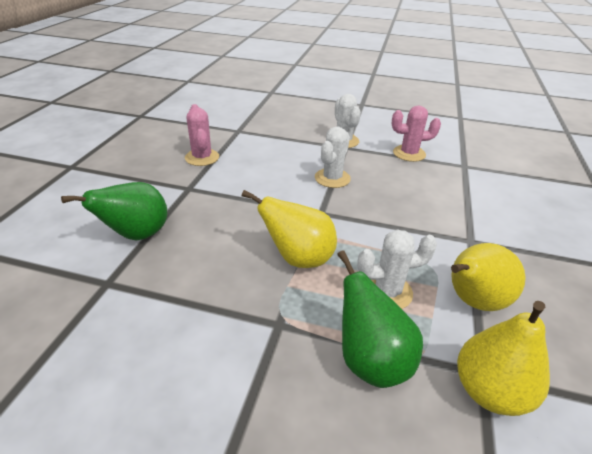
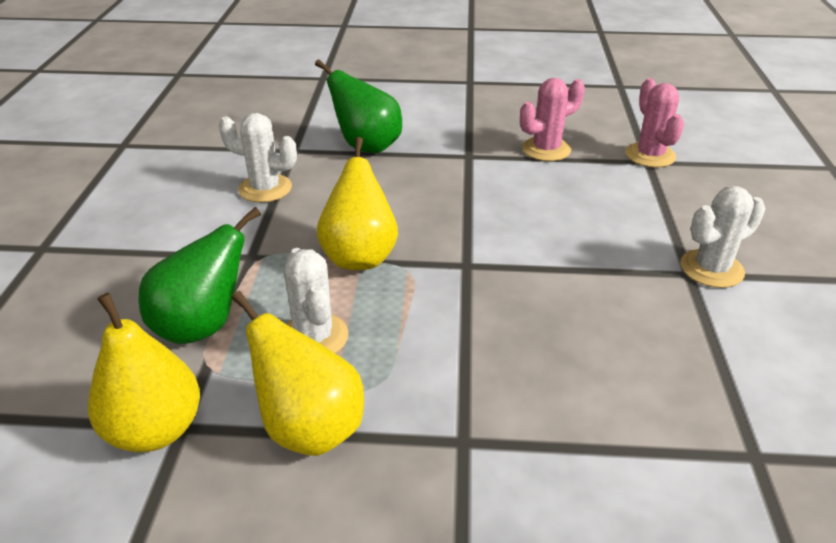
camera: 80 degrees right, 0 degrees up
(332, 178) = (568, 267): white cactus -> white cactus (265, 188)
(409, 154) = (736, 360): pink cactus -> pink cactus (650, 155)

